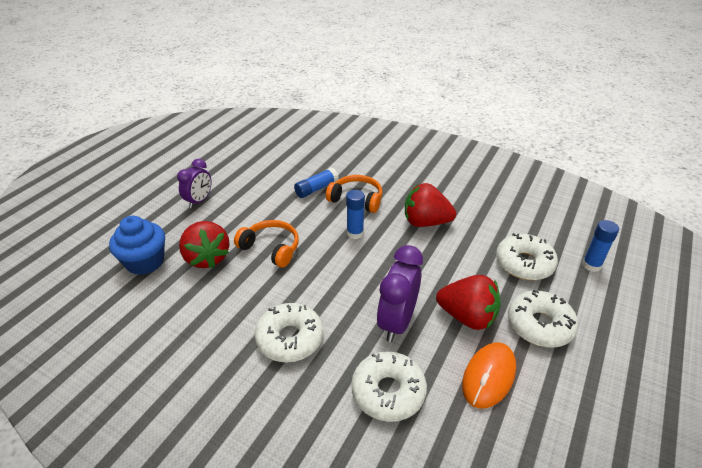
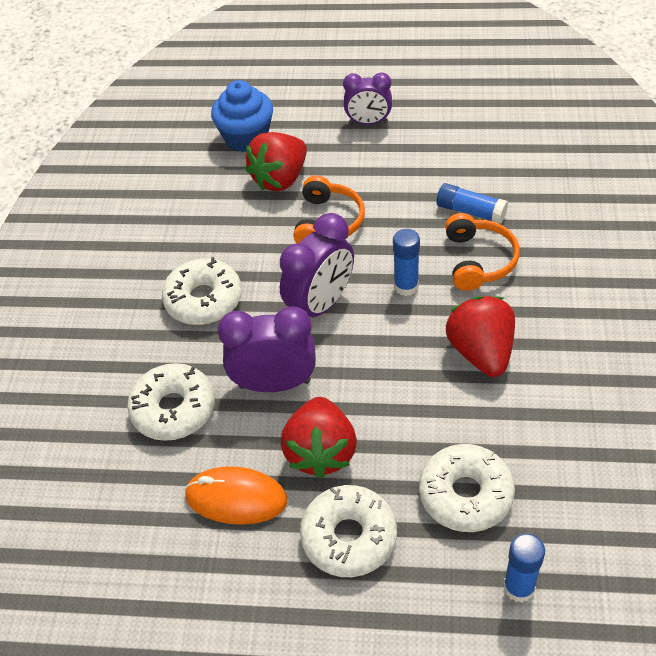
camera: 70 degrees right, 10 degrees up
(342, 276) = (321, 305): none -> purple clock

